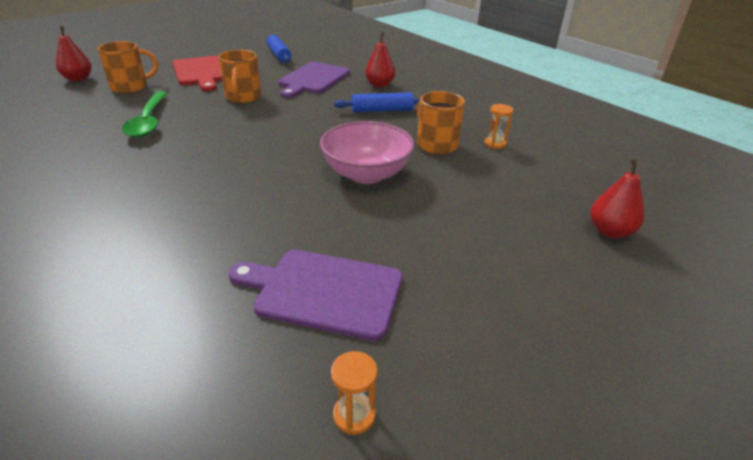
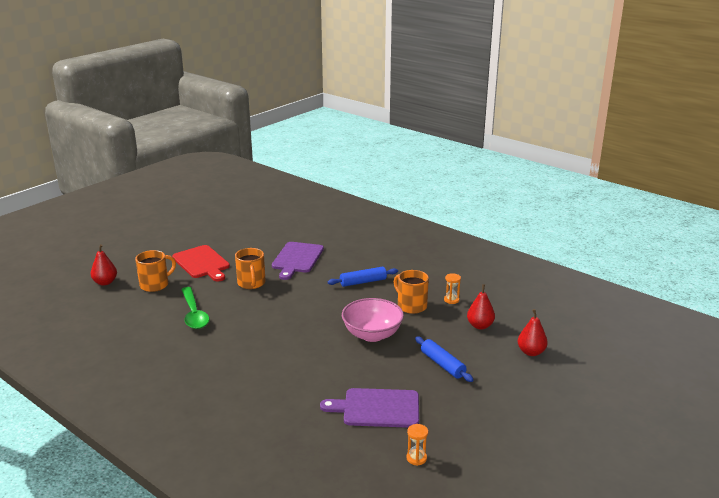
camera: 10 degrees left, 10 degrees down
(279, 55) = (255, 236): blue rolling pin -> blue rolling pin (442, 364)
(379, 85) = (352, 258): red pear -> red pear (480, 326)

